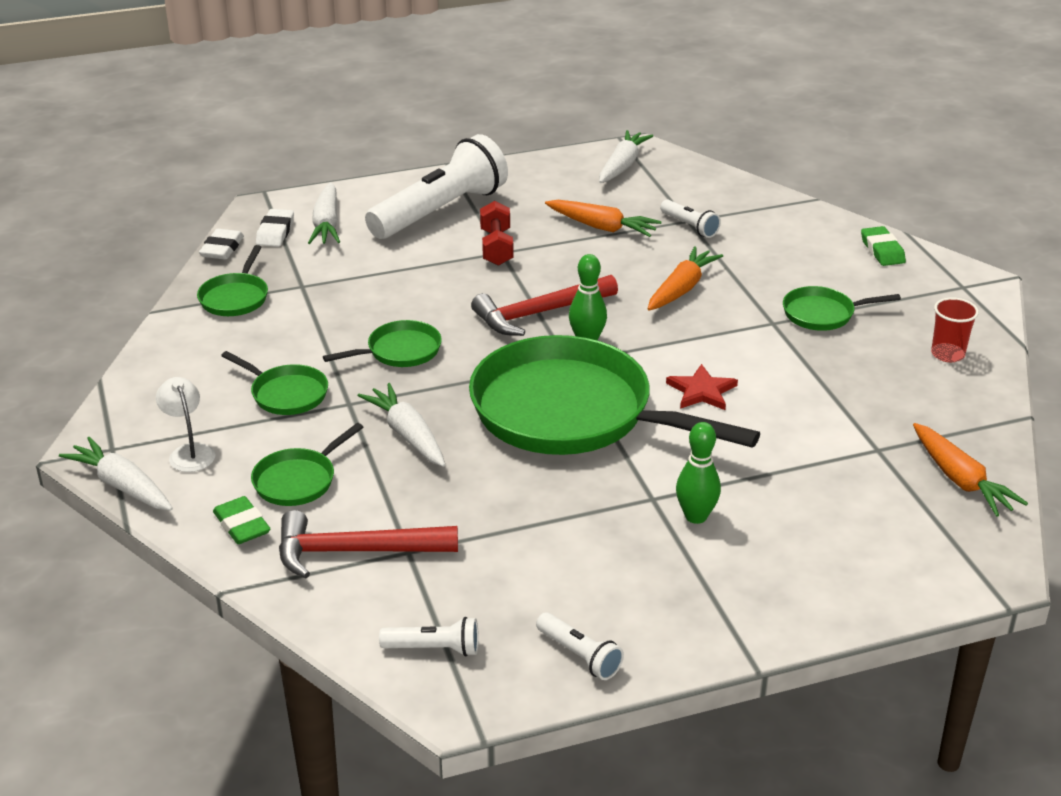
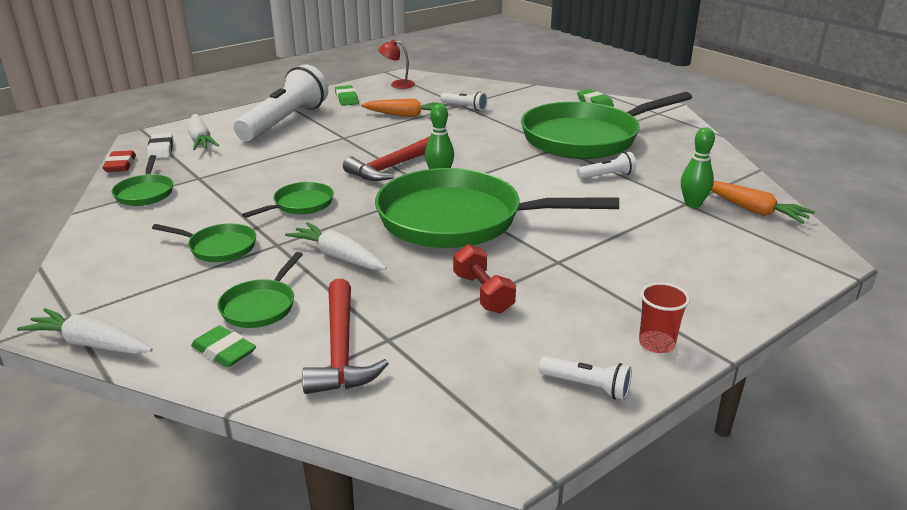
camera: 20 degrees left, 5 degrees down
(189, 452) = (148, 304): white lamp -> none
(222, 248) = (120, 165): white eraser -> red eraser
(355, 552) = (341, 349): red hammer -> red hammer turned 75 degrees counterclockwise
(434, 648) = (459, 412): white flashlight -> white flashlight (607, 176)
(496, 247) = (338, 135): red dumbbell -> red dumbbell (483, 293)
(539, 182) = (346, 99): none -> green eraser
(622, 166) = (397, 84): white carrot -> red lamp
(681, 289) = (484, 139): orange carrot -> none
(696, 516) = (599, 266): green bowling pin -> green bowling pin (692, 204)
(701, 391) = (541, 191): red star -> none
(823, 314) = (586, 138): green pan -> green pan, size x2.32
(947, 354) = (681, 146): red cup -> red cup (656, 343)

